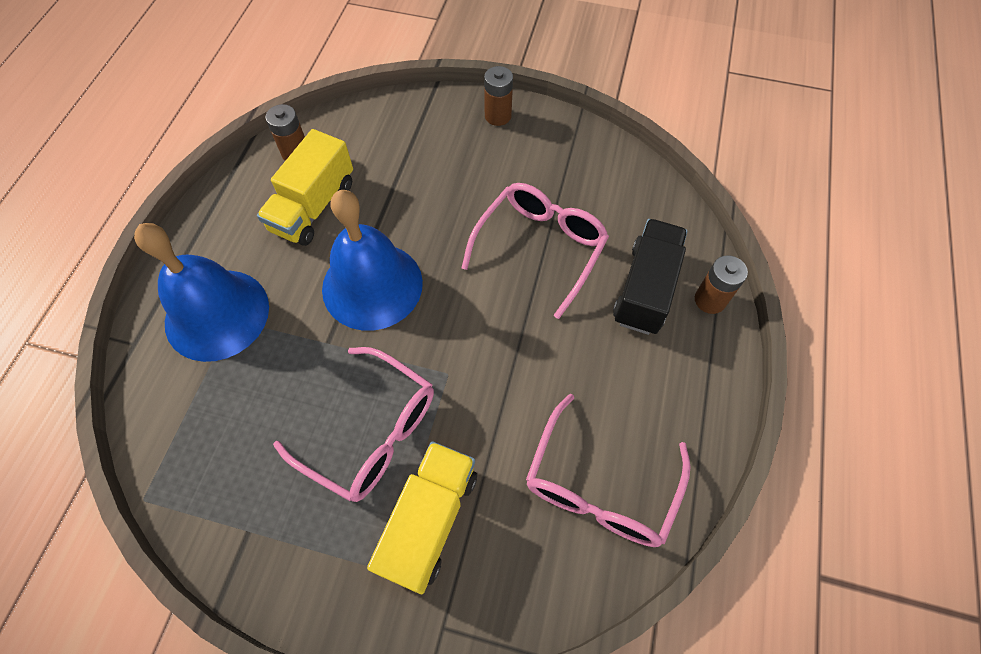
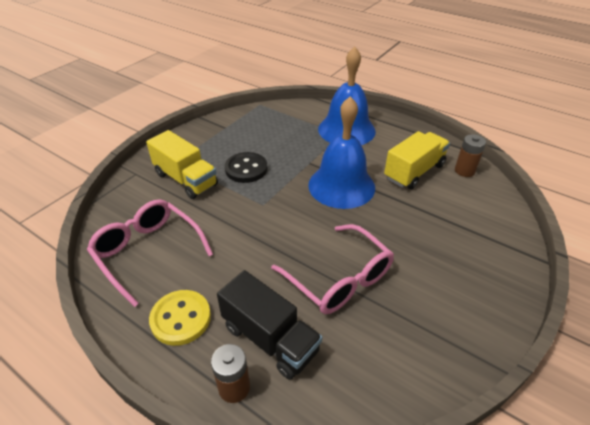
camera: 110 degrees right, 20 degrees down
(313, 206) = (414, 172): yellow truck -> yellow truck turned 90 degrees clockwise
(371, 432) = (246, 169): pink glasses -> black button
(498, 116) = (499, 294): brown battery -> none
(670, 386) = (181, 318): none -> yellow button

